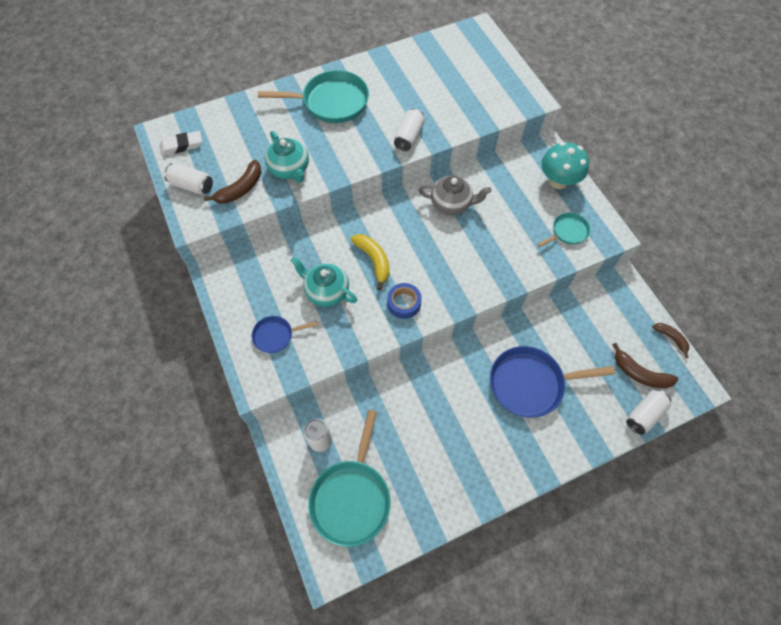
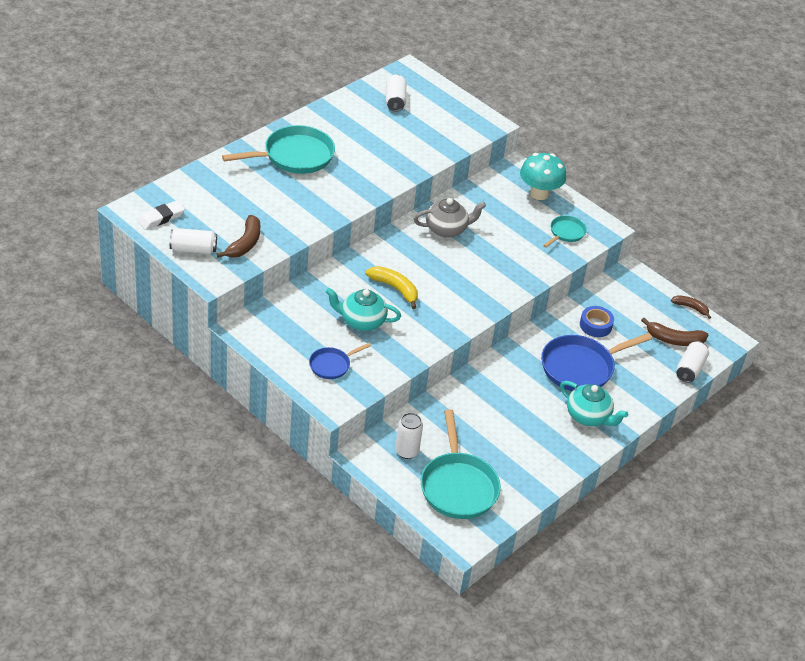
camera: 25 degrees left, 20 degrees down
(290, 169) = (284, 219): turquoise teapot -> turquoise teapot (589, 416)
(404, 303) = (441, 316): blue tape -> blue tape (595, 325)
(409, 137) = (387, 173): white can -> white can (395, 100)

